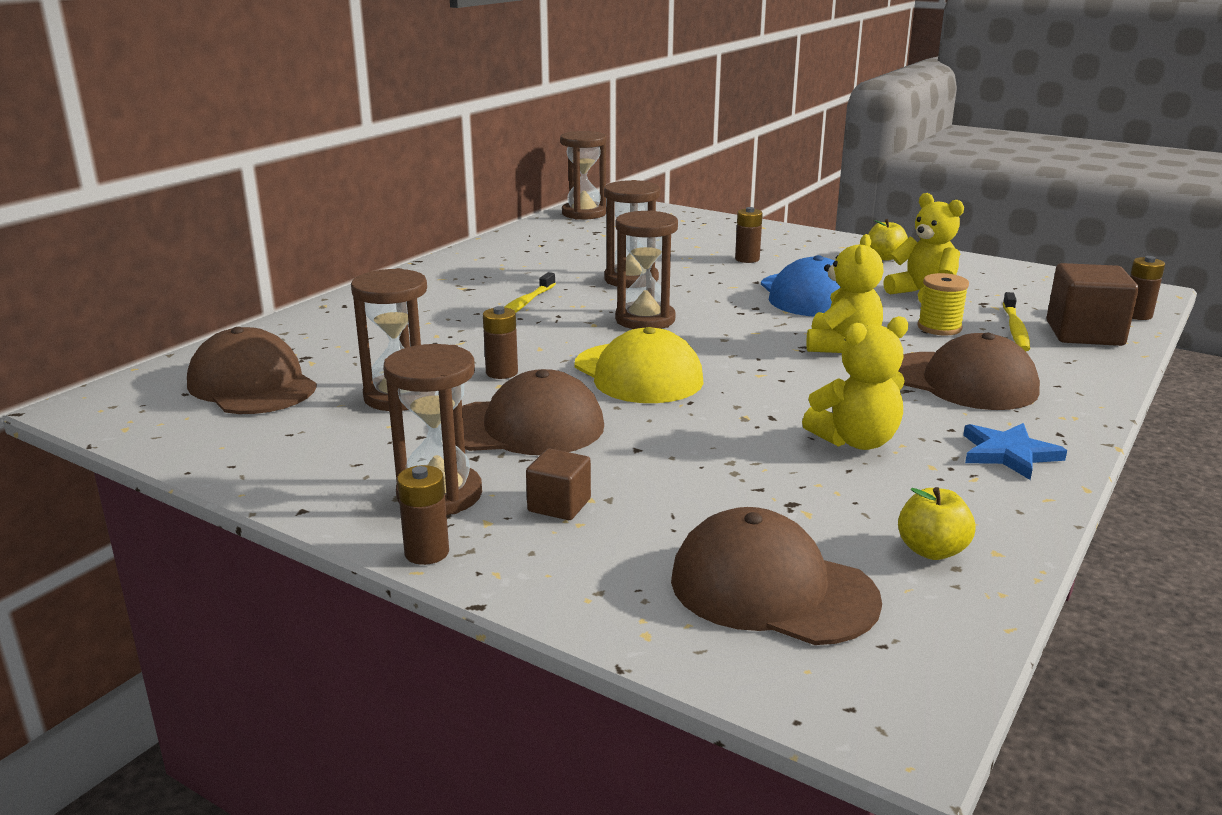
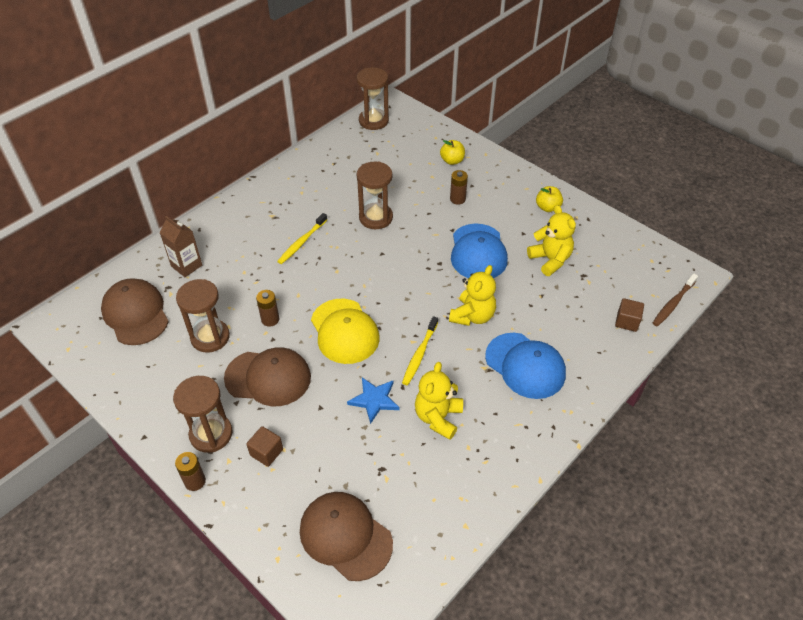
camera: 10 degrees right, 25 degrees up
(333, 336) = (186, 266): none -> brown carton
(645, 320) = (368, 270): brown hourglass -> none
(856, 441) = (438, 417): yellow teddy bear -> yellow teddy bear turned 120 degrees clockwise
(931, 550) = (434, 519): yellow apple -> yellow apple (452, 161)
(939, 328) = (541, 303): yellow spool -> none
(962, 381) = (525, 365): brown cap -> blue cap
(1008, 454) = (515, 442): blue star -> blue star (374, 400)
(1015, 329) = (587, 310): yellow toothbrush -> yellow toothbrush (419, 354)
(1084, 334) = (627, 321): brown cube -> brown cube, size x0.56
(1137, 315) = (673, 303): brown battery -> brown toothbrush

